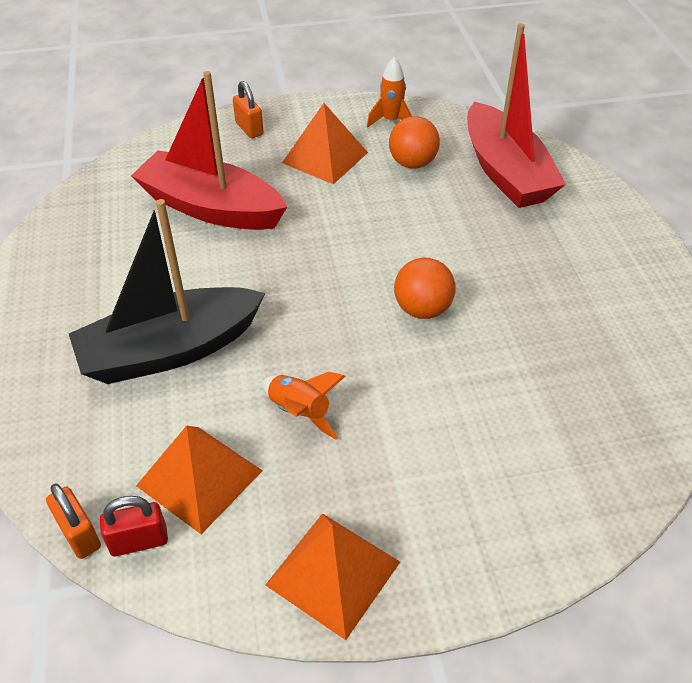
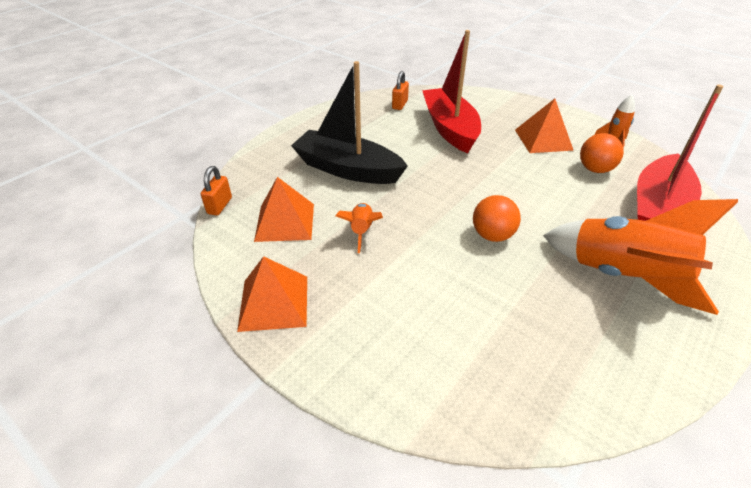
camera: 50 degrees right, 5 degrees down
(139, 541) = (232, 225): red padlock -> none
(249, 129) = (519, 108): orange padlock -> orange padlock (399, 104)
(562, 265) = (623, 277): none -> orange rocket

